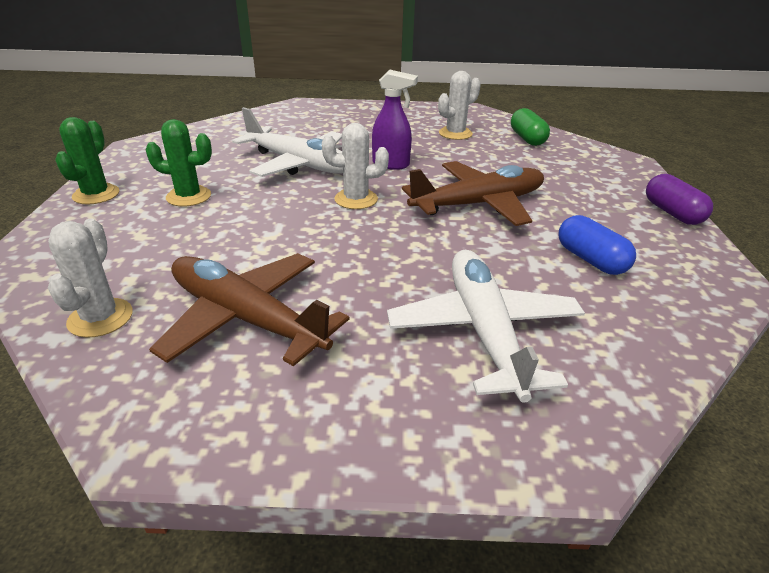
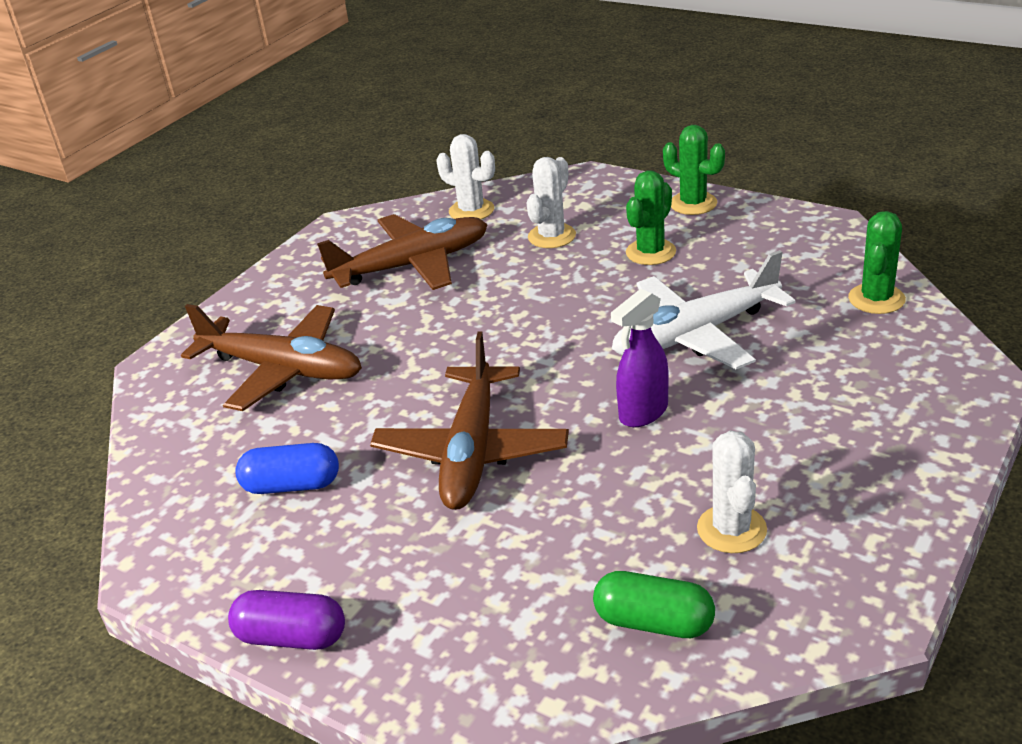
camera: 125 degrees right, 0 degrees up
(233, 127) = (876, 299): none -> green cactus
(356, 199) = (561, 358): white cactus -> white cactus (551, 236)
(484, 331) = (282, 369): white plane -> brown plane

